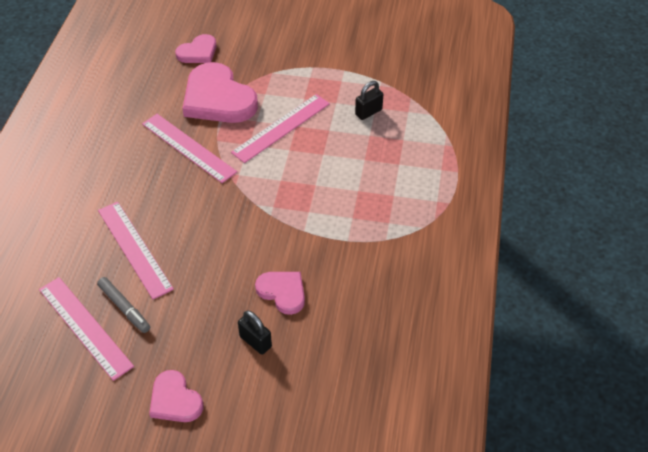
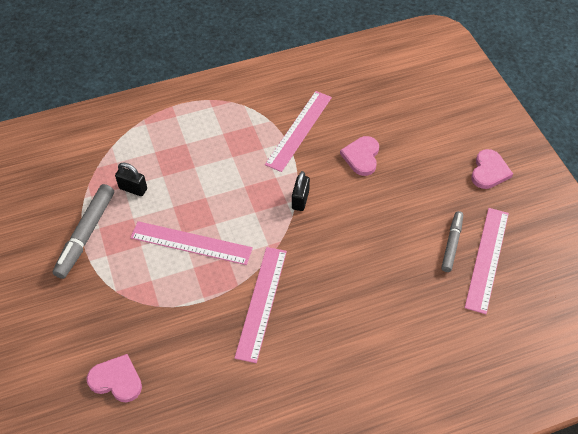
camera: 120 degrees left, 5 degrees up
(134, 249) = (397, 273): pink ruler -> pink ruler (299, 130)
(218, 98) = (180, 317): pink heart -> none
(255, 341) = (412, 152): black padlock -> black padlock (300, 200)
(340, 72) = (86, 234): none -> grey marker

